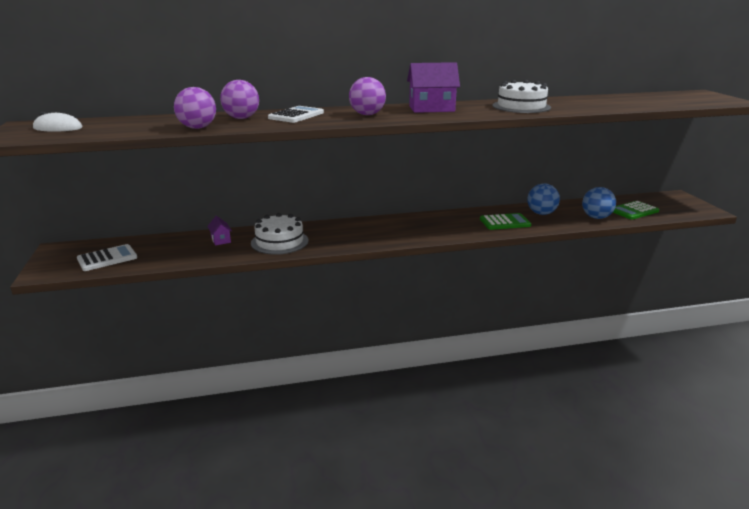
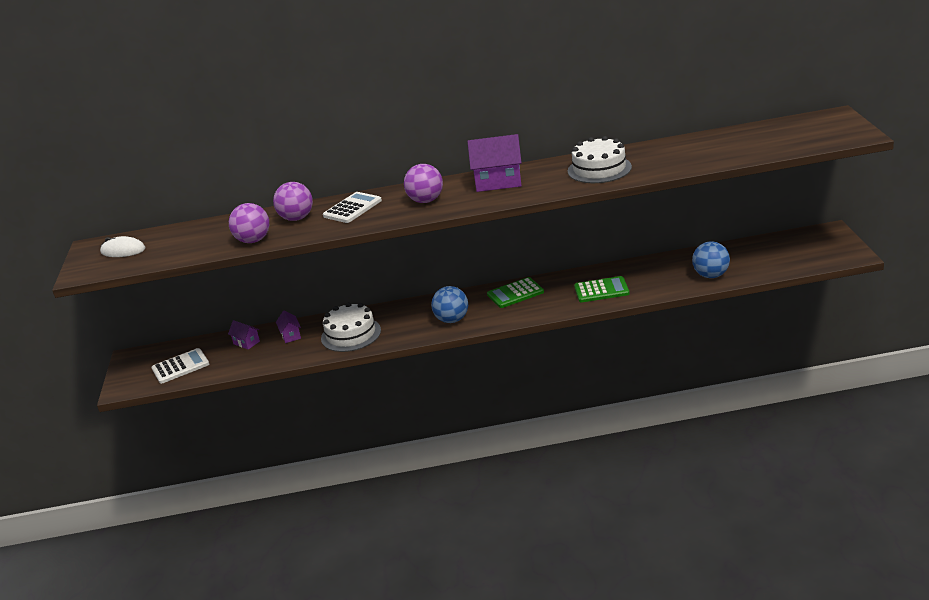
camera: 10 degrees right, 5 degrees up
(176, 243) = (246, 342): none -> purple house
(541, 213) = (649, 273): blue ball -> blue ball (452, 320)
(634, 211) = (761, 262): green calculator -> green calculator (515, 293)

